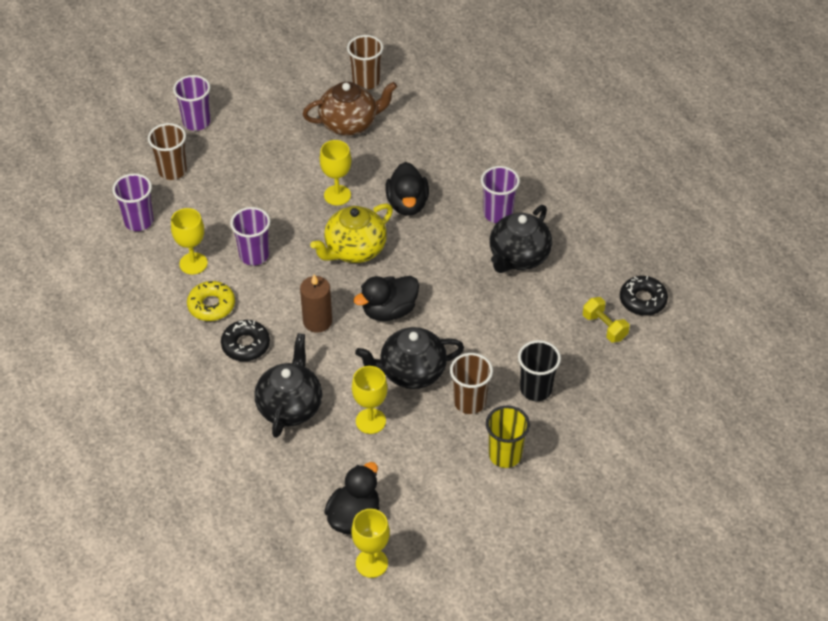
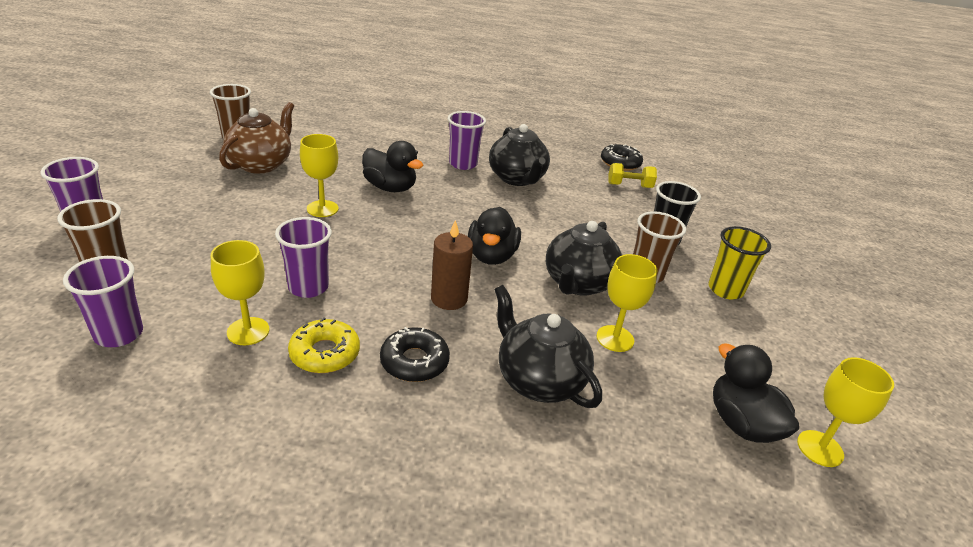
camera: 55 degrees left, 15 degrees down
(354, 250) = (396, 234): yellow teapot -> none

